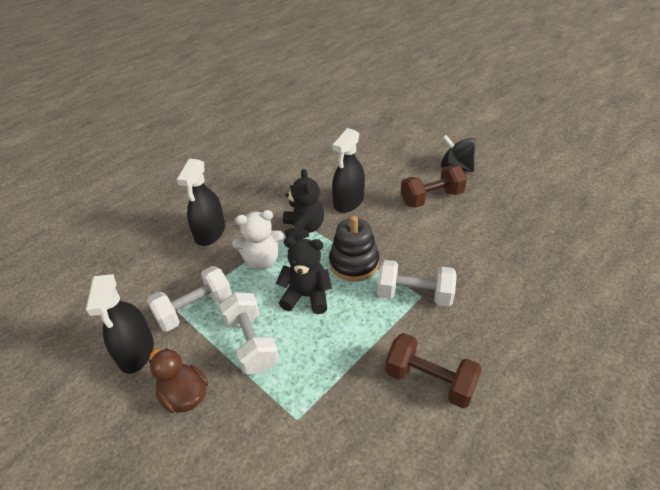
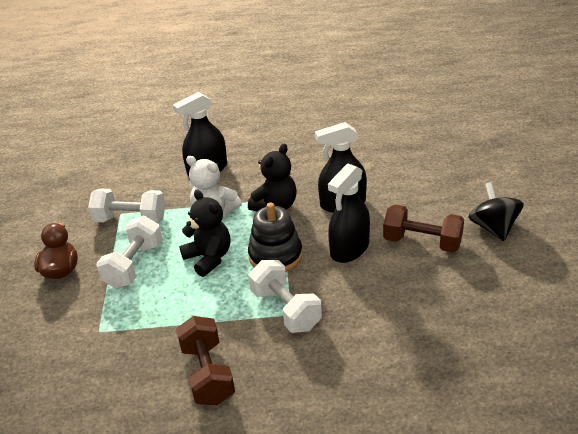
camera: 45 degrees right, 5 degrees down
(136, 351) = (69, 225): black spray bottle -> black spray bottle (349, 249)

